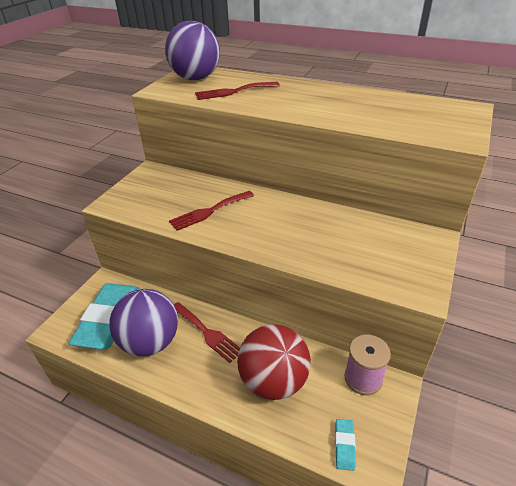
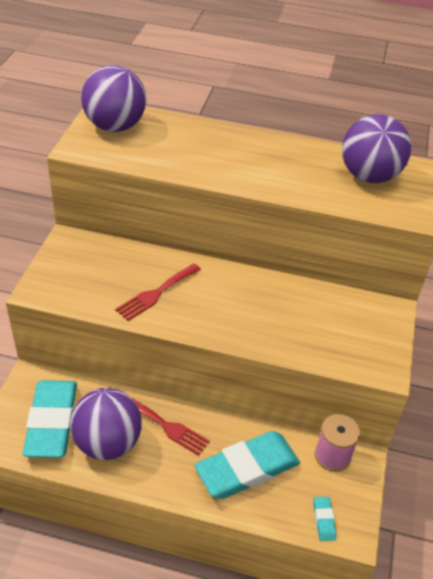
camera: 15 degrees left, 5 degrees up
(233, 91) = (168, 149): red fork -> none
(274, 381) = (247, 468): red ball -> turquoise eraser
(415, 111) = (369, 176): none -> purple ball

